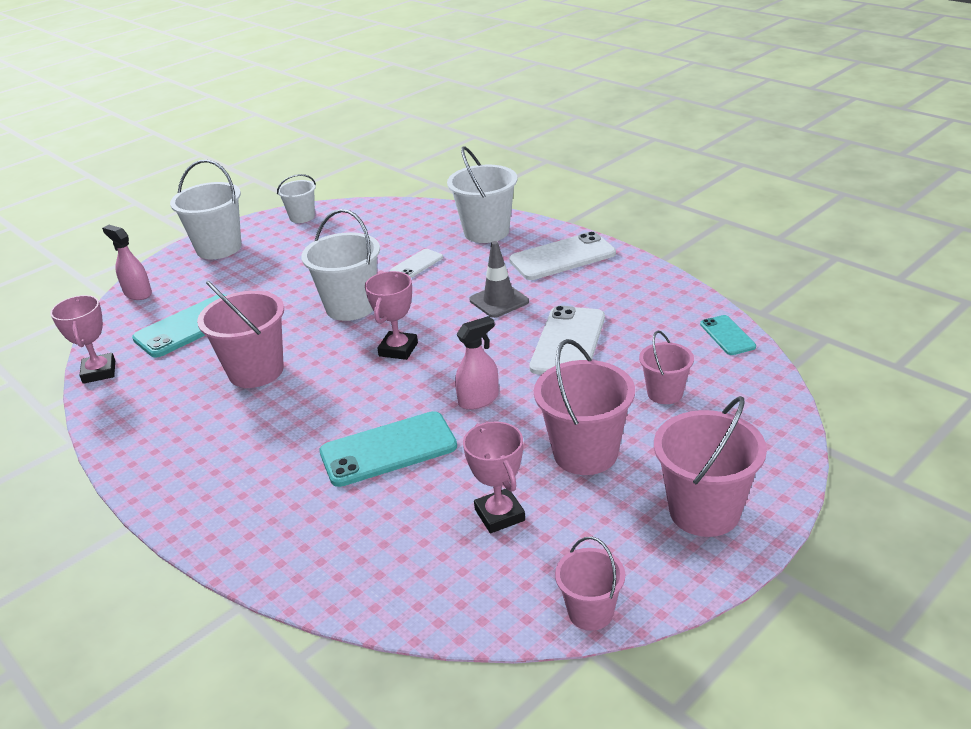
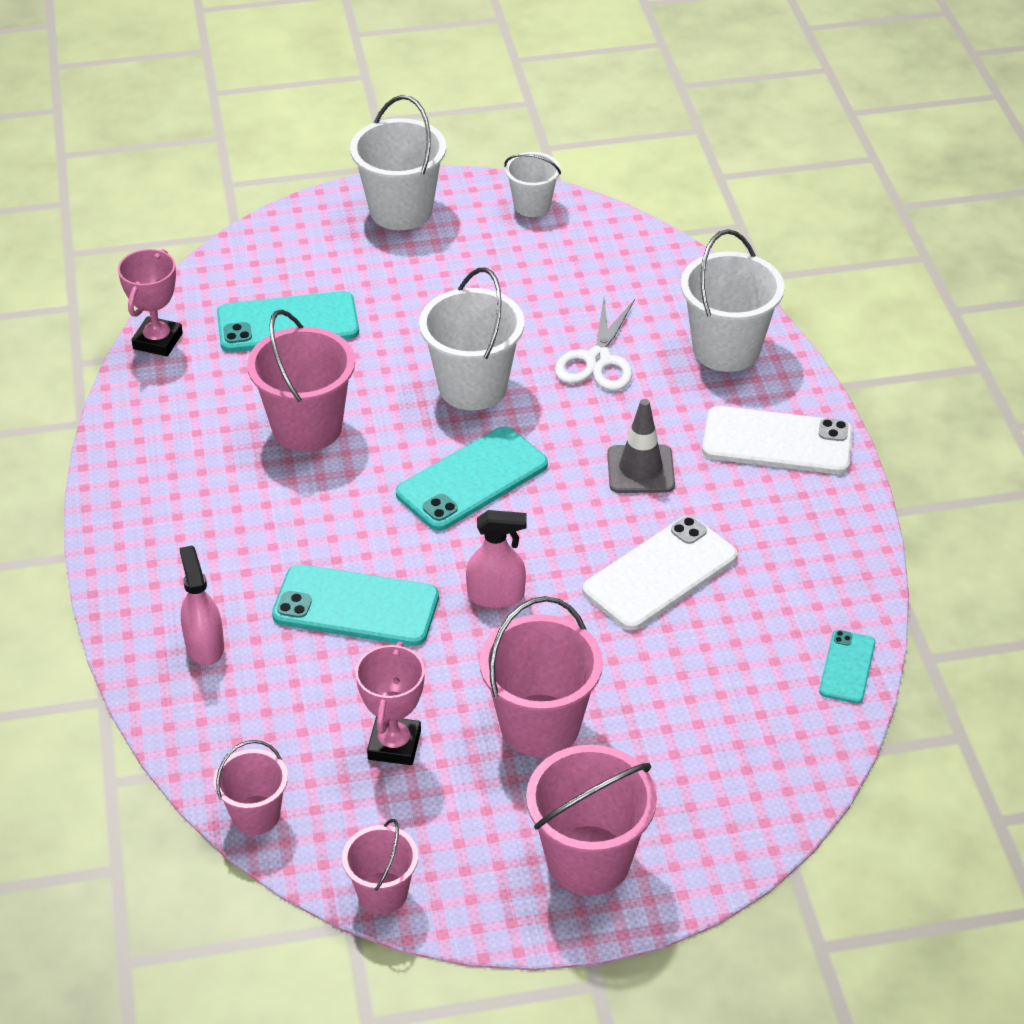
camera: 30 degrees right, 10 degrees up
(138, 293) = (267, 240): pink spray bottle -> pink spray bottle (204, 646)
(398, 349) = (472, 479): pink trophy -> turquoise phone
(416, 264) = (598, 360): white phone -> white scissors
(665, 393) = (695, 702): pink bucket -> pink bucket (255, 815)

